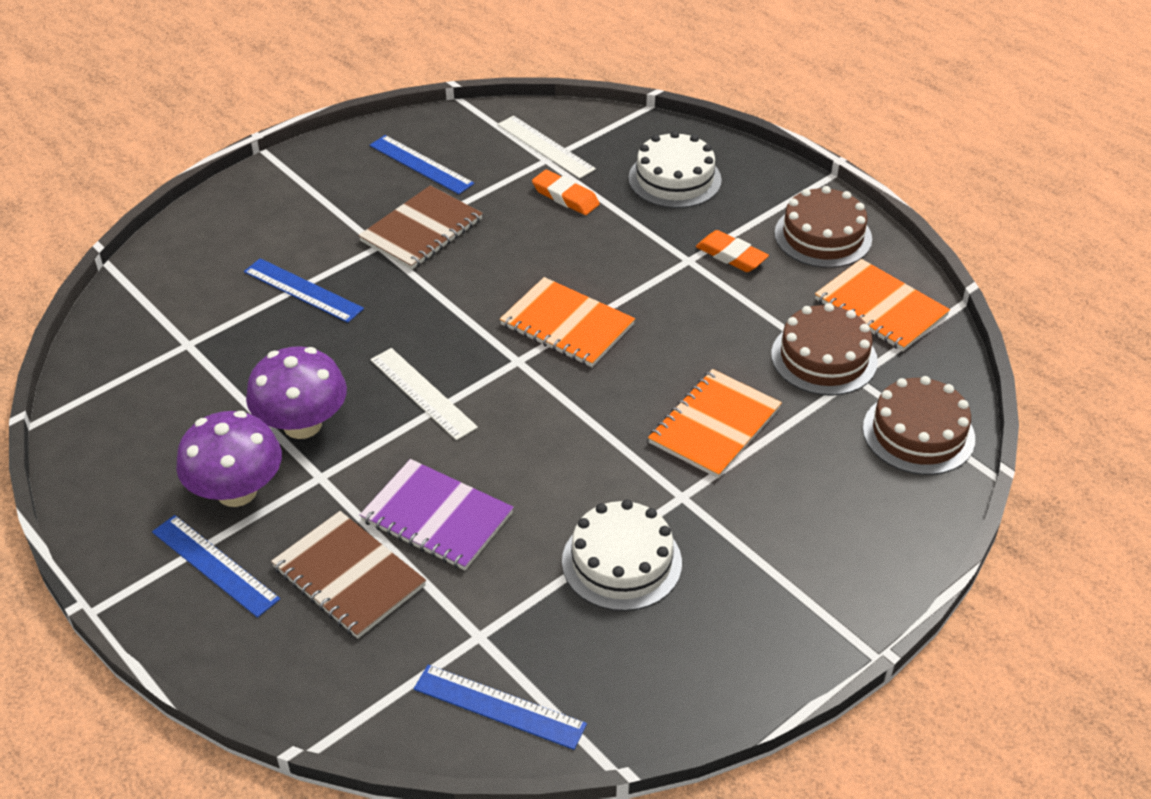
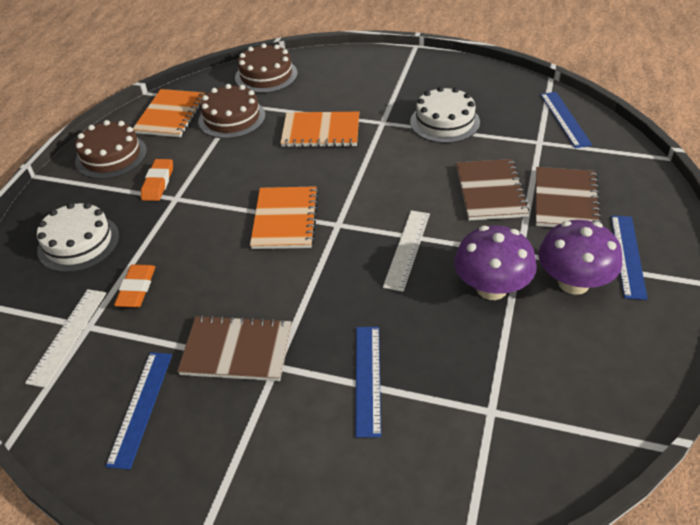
camera: 120 degrees left, 0 degrees up
(437, 517) = (490, 191): purple notebook -> brown notebook

